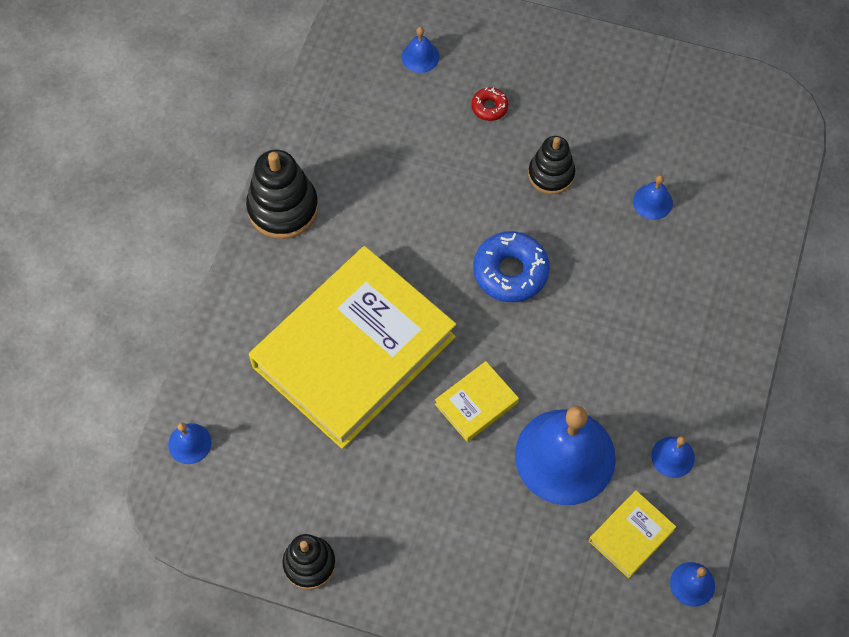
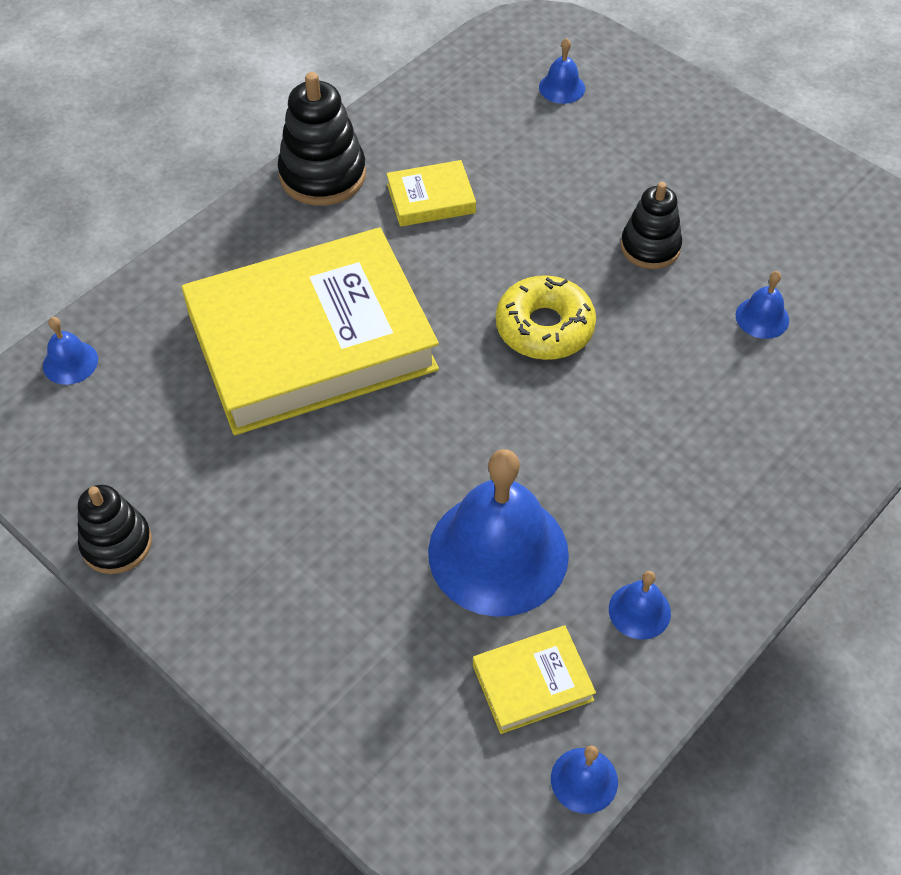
camera: 25 degrees right, 10 degrees down
(476, 403) = (421, 450): yellow book -> yellow book (431, 199)
(489, 107) = (614, 159): red donut -> none
(510, 272) = (544, 327): blue donut -> yellow donut

